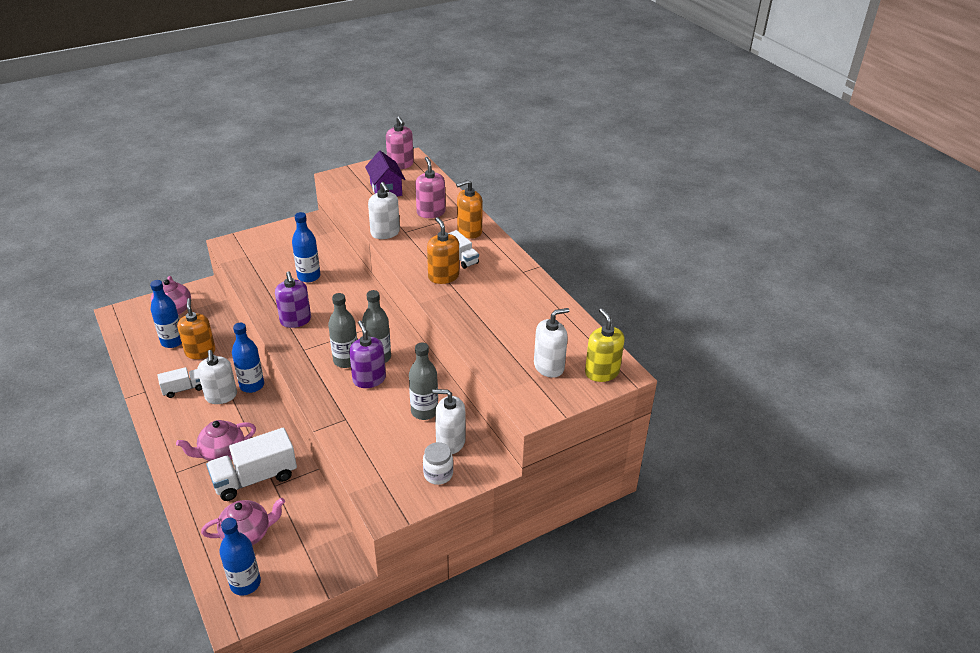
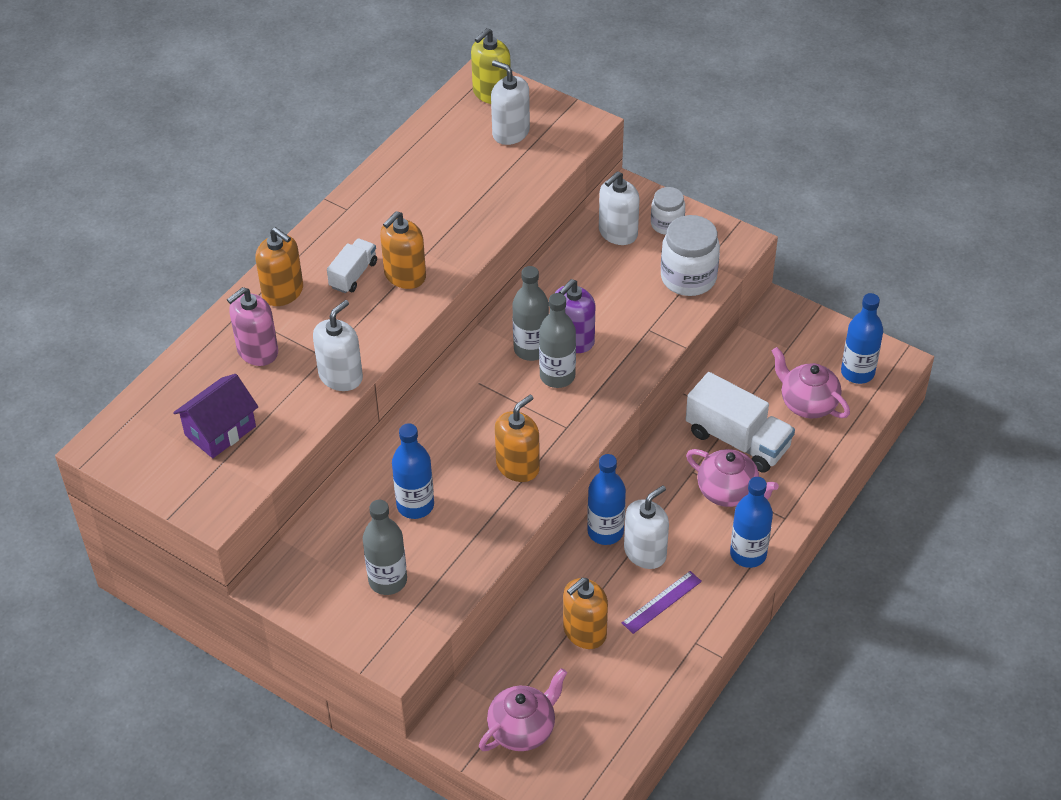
camera: 115 degrees left, 10 degrees up
(172, 341) = (587, 681): blue bottle -> blue bottle (748, 554)
(183, 389) = (662, 602): white truck -> purple ruler
(295, 320) = (518, 466): purple soap dispenser -> orange soap dispenser
(374, 461) = (688, 278): none -> white jar
(400, 164) = (130, 449): pink soap dispenser -> none
(424, 411) = (589, 270): grey bottle -> grey bottle (387, 580)
(450, 442) = (618, 233): white soap dispenser -> white soap dispenser turned 60 degrees clockwise

